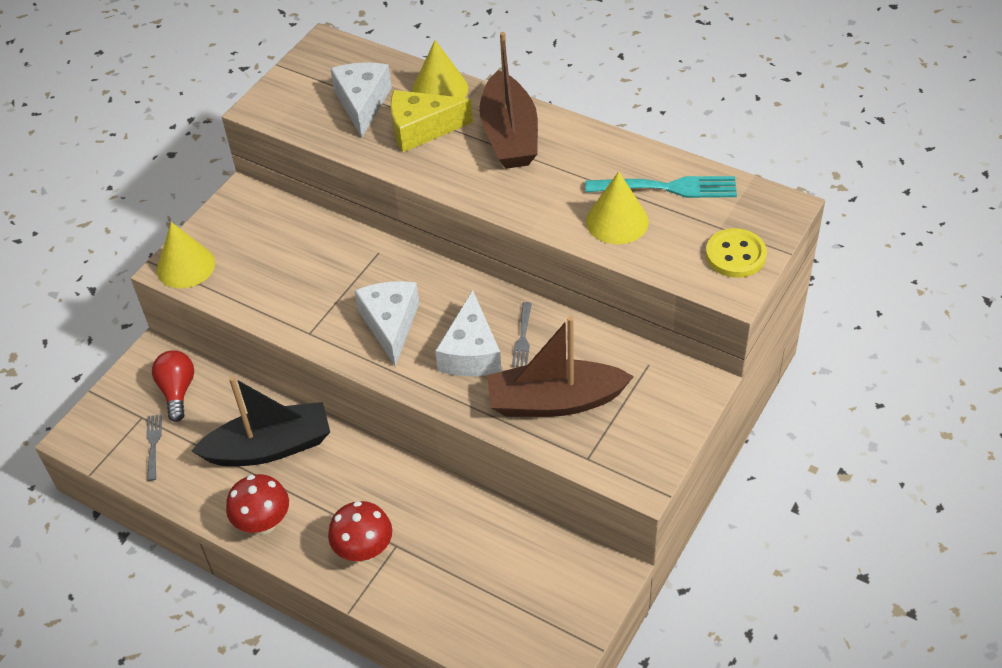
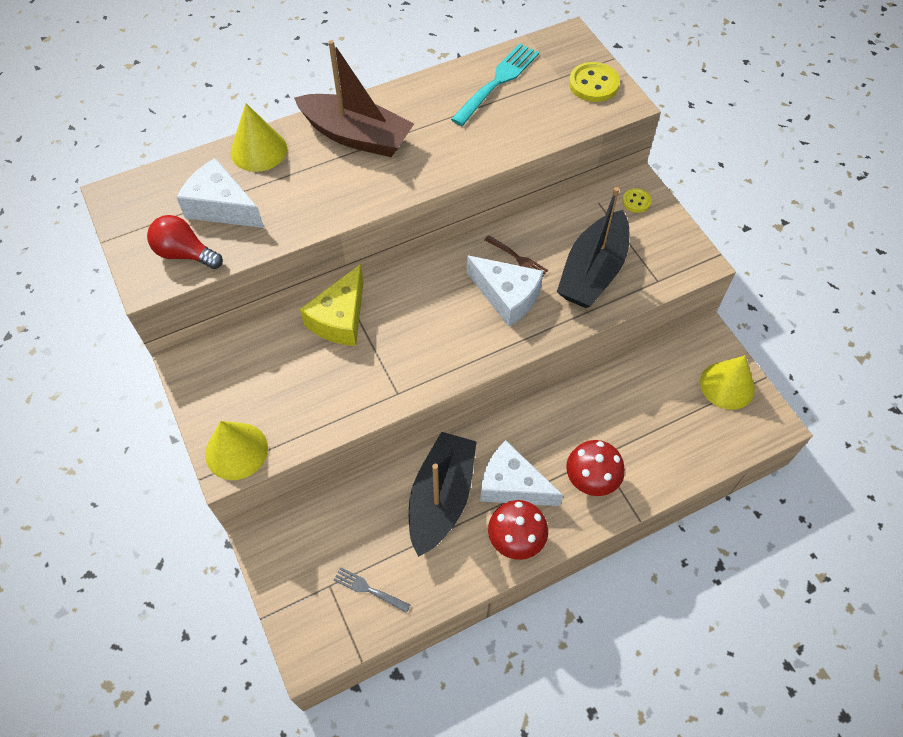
camera: 60 degrees left, 10 degrees up
(177, 391) = (324, 542): red light bulb -> red light bulb (185, 253)
(390, 324) = (436, 333): white cheese -> white cheese (512, 485)
(421, 129) = (294, 184): yellow cheese -> yellow cheese (340, 318)
(522, 338) = (517, 258): grey fork -> brown fork
(555, 401) = (593, 271): brown boat -> black boat
(617, 221) = (506, 125): yellow cone -> yellow cone (727, 385)
(677, 393) = (636, 201): none -> yellow button

